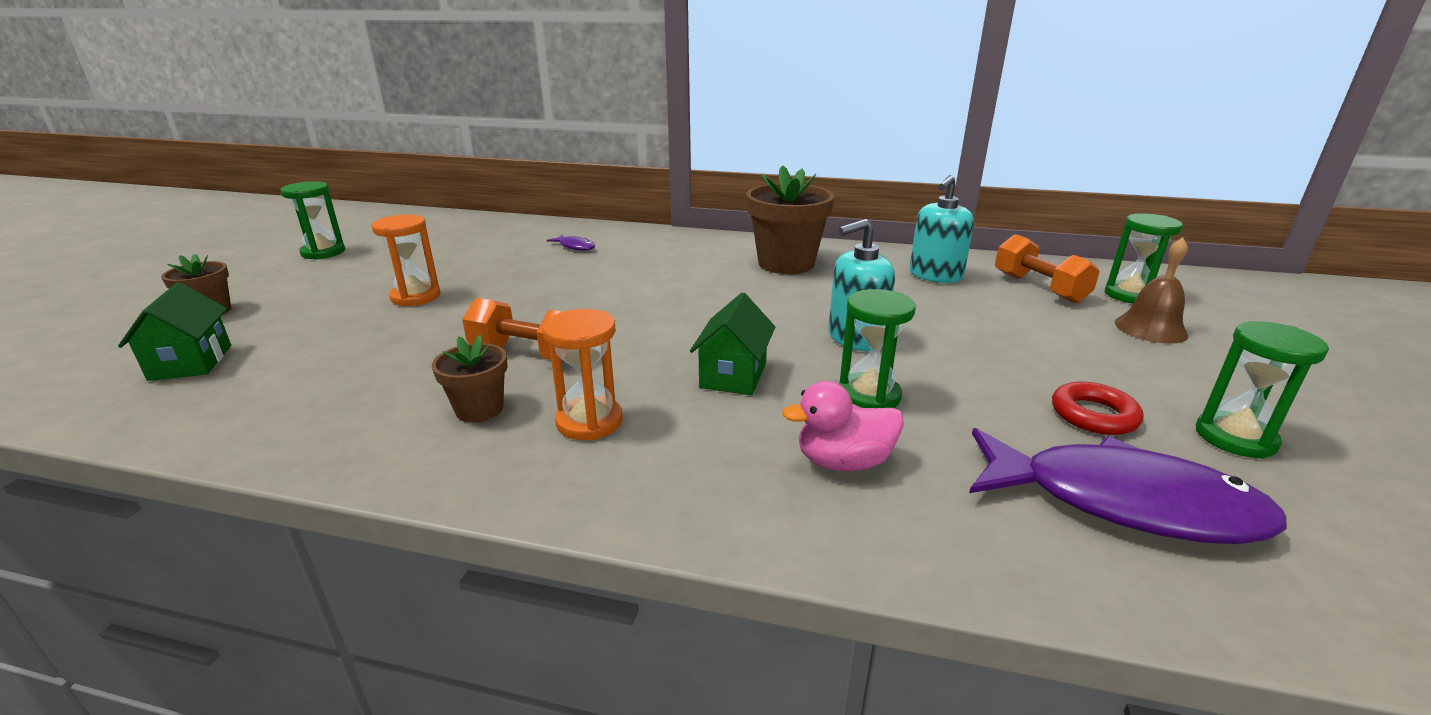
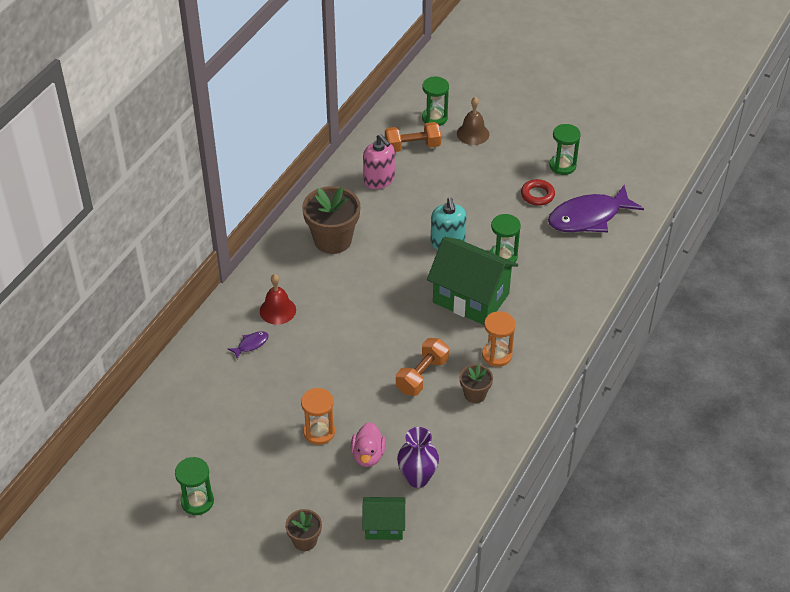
camera: 75 degrees left, 20 degrees up
(284, 378) = (417, 478): none -> purple vase
(638, 252) = (277, 310): none -> red bell
(733, 375) = (471, 298): green house -> green house, size x1.88
(843, 462) = (547, 281): pink duck -> pink duck (368, 455)
(935, 275) = (379, 180): turquoise soap dispenser -> pink soap dispenser
(1122, 502) = (588, 217): purple fish -> purple fish turned 150 degrees counterclockwise

